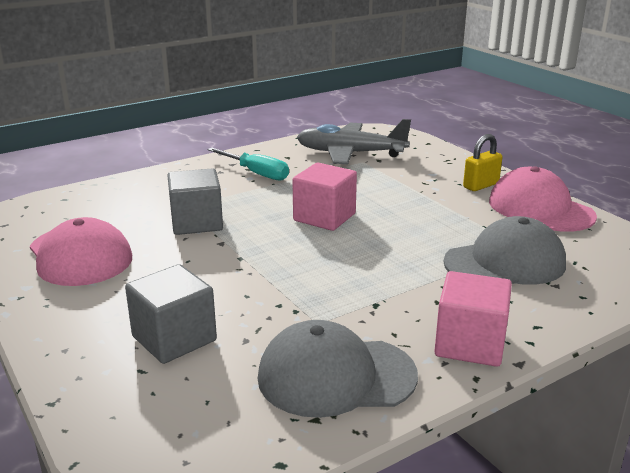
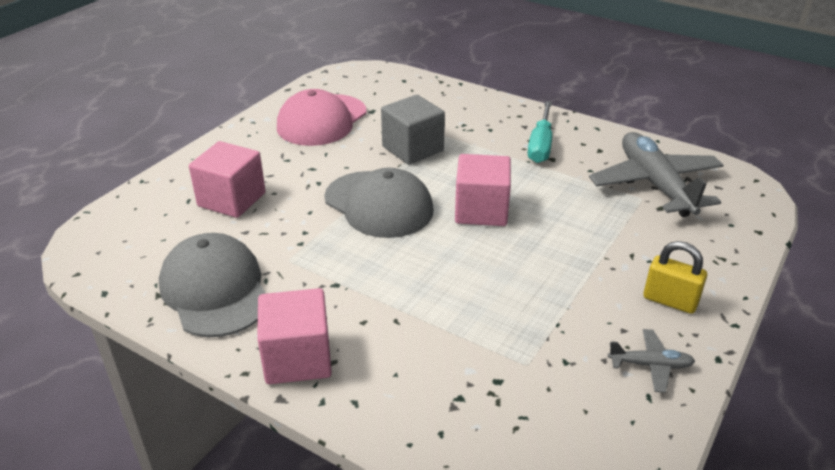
camera: 65 degrees right, 10 degrees up
(174, 338) = (232, 199): grey cube -> pink cube
(505, 263) = (476, 356): grey cap -> grey cap (379, 204)
(540, 209) = (650, 365): pink cap -> grey plane

